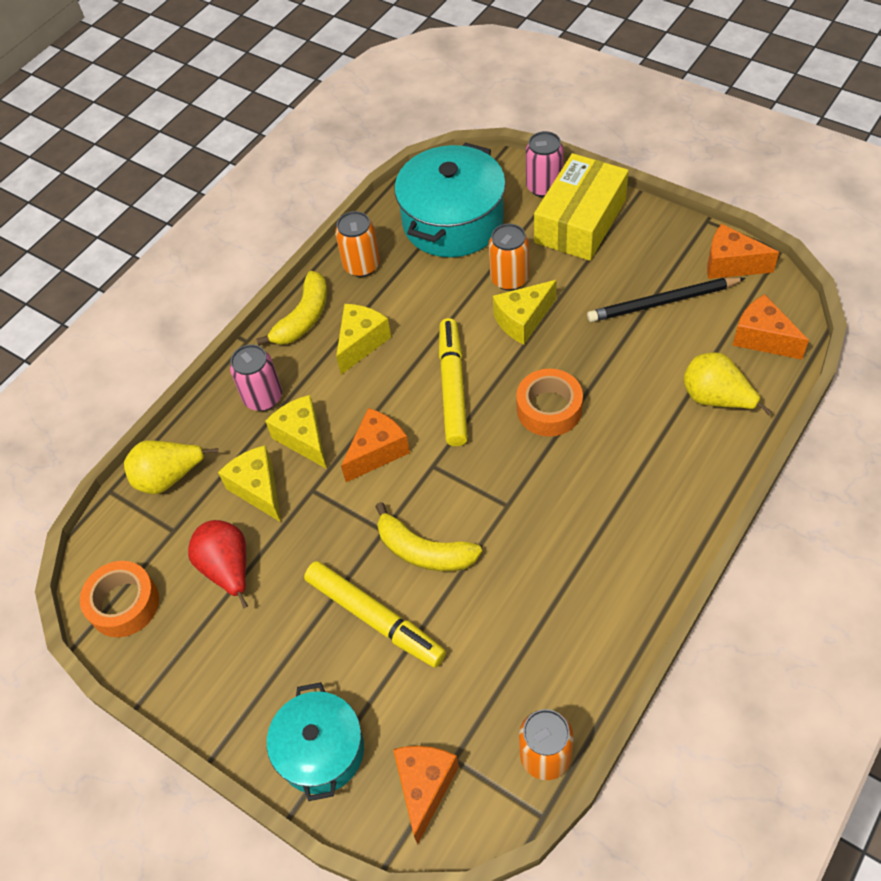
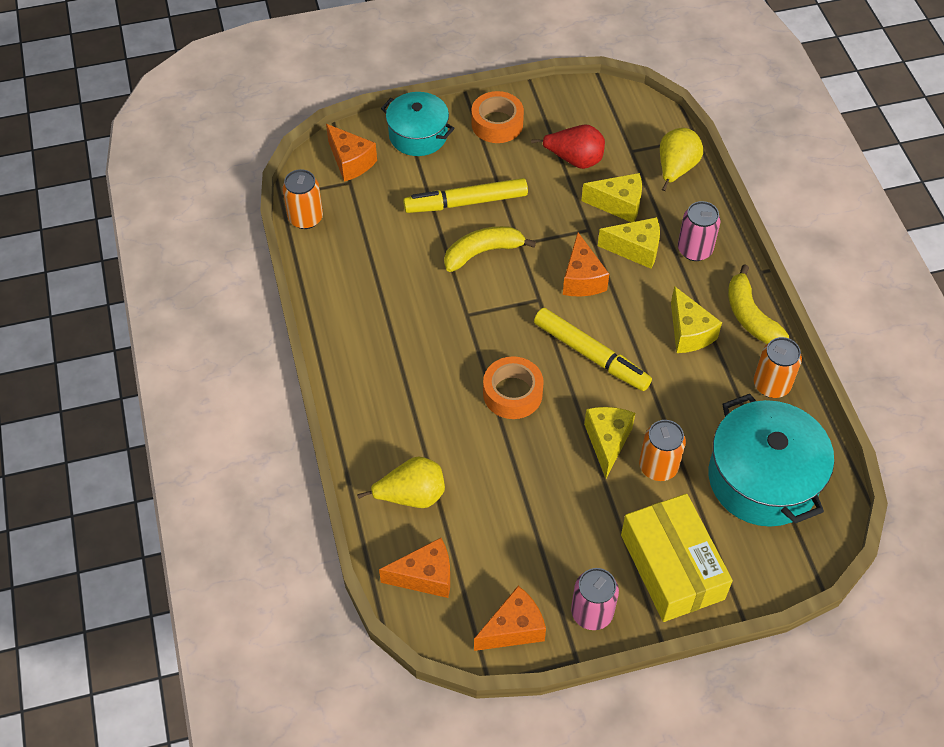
camera: 125 degrees right, 0 degrees up
(124, 604) = (602, 105): orange tape -> orange tape (497, 124)
(544, 187) = (740, 576): pink can -> pink can (592, 613)
(662, 302) = (528, 544): black pencil -> none

